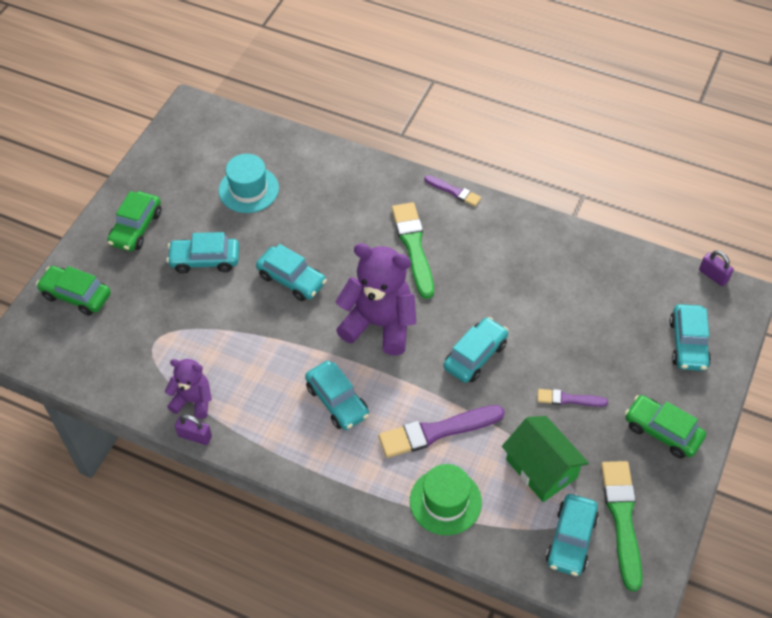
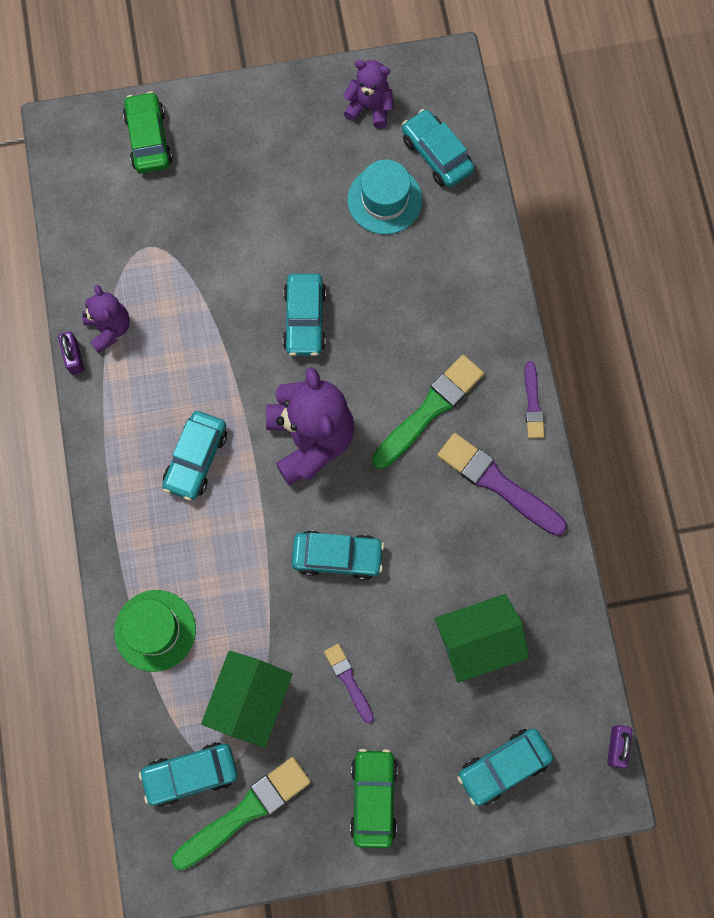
camera: 55 degrees right, 20 degrees up
(136, 228) = (262, 132): green car -> none
(178, 162) = (369, 107): none -> purple teddy bear
(205, 260) = (269, 223): turquoise car -> turquoise car (436, 155)
(437, 431) = (225, 574): purple brush -> purple brush (498, 483)
(592, 309) = (478, 641): none -> green house

